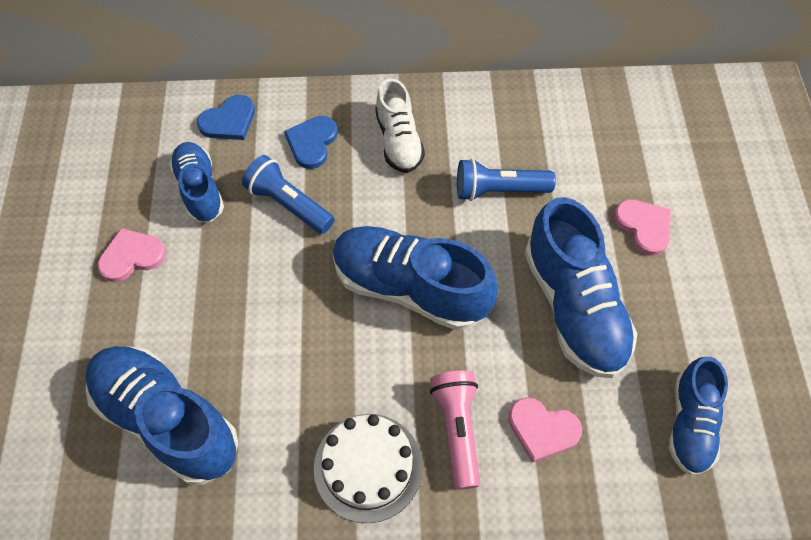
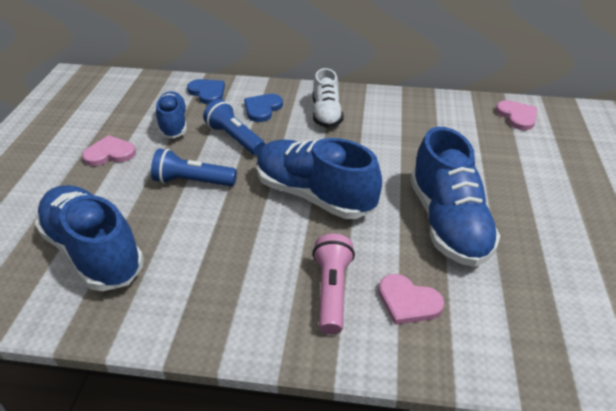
camera: 10 degrees right, 20 degrees down
(229, 121) = (207, 92): blue heart -> blue heart turned 105 degrees counterclockwise
(368, 467) = (247, 306): white cake -> none
(499, 190) = (397, 147): blue flashlight -> blue flashlight (192, 182)
(644, 226) = (513, 181): pink heart -> pink heart (517, 116)
(690, 424) = (547, 317): blue shoe -> none

